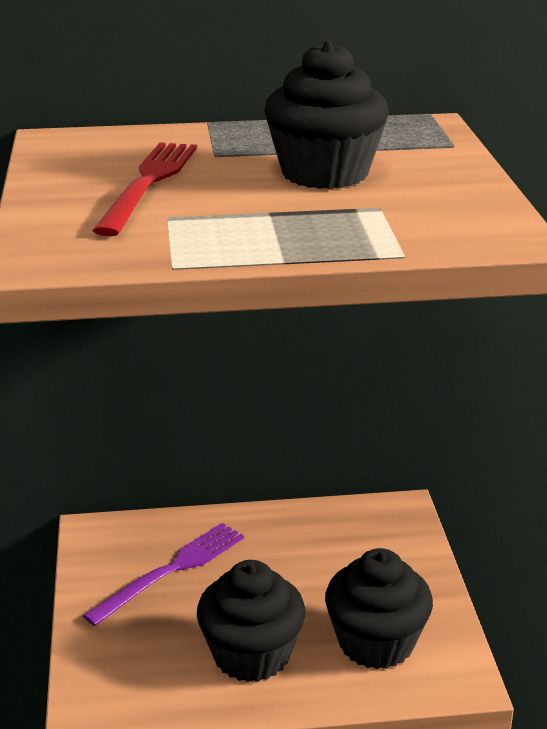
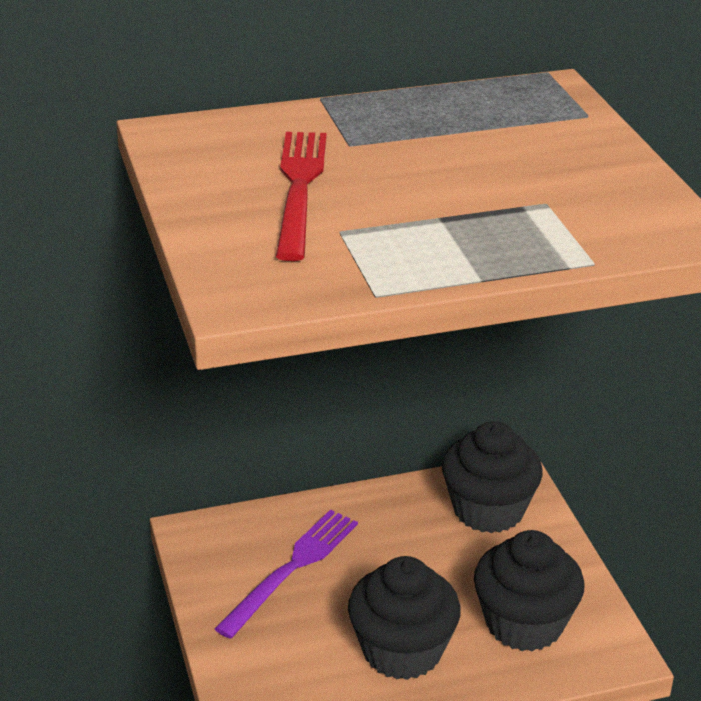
camera: 10 degrees left, 5 degrees up
(325, 173) = (473, 162): black cupcake -> black cupcake (488, 510)

